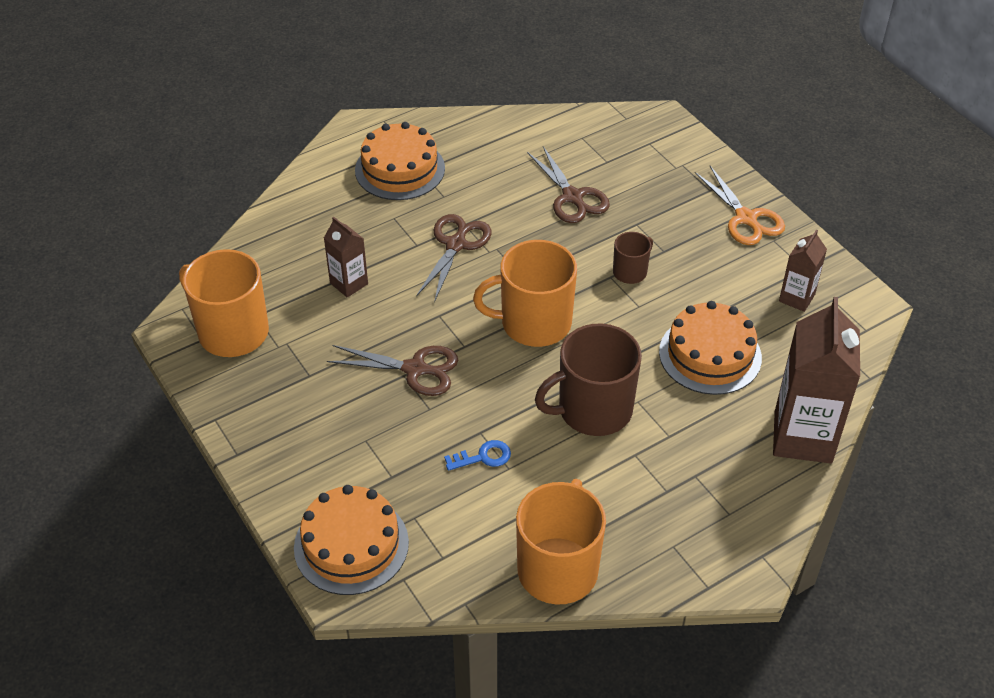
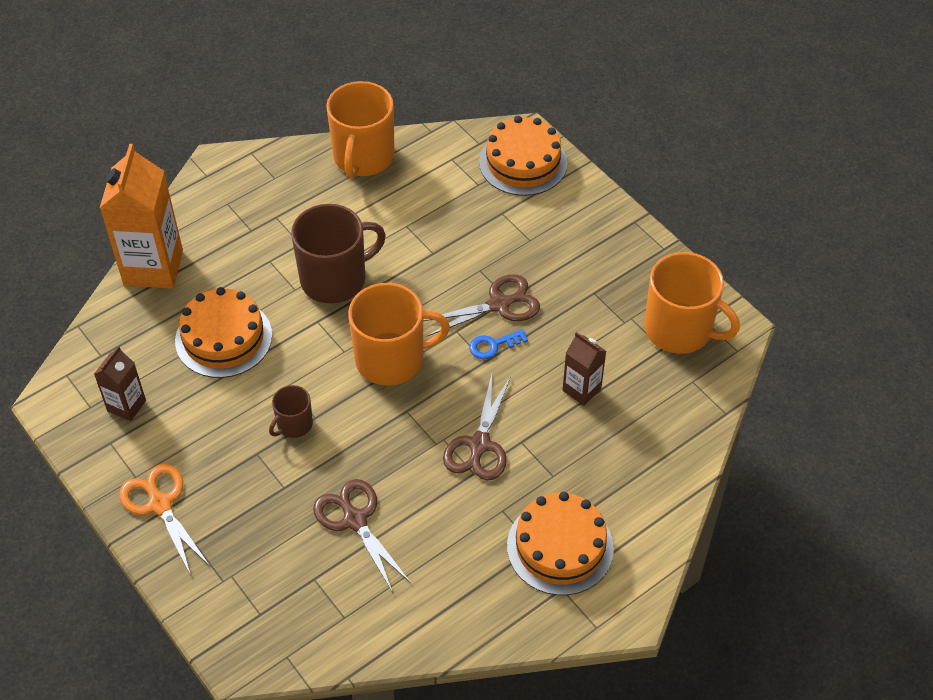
camera: 175 degrees right, 5 degrees up
(415, 369) = (499, 305): brown scissors -> brown scissors turned 150 degrees clockwise
(483, 457) = (428, 233): blue key -> blue key (493, 345)
(803, 437) = (153, 267): brown carton -> orange carton

